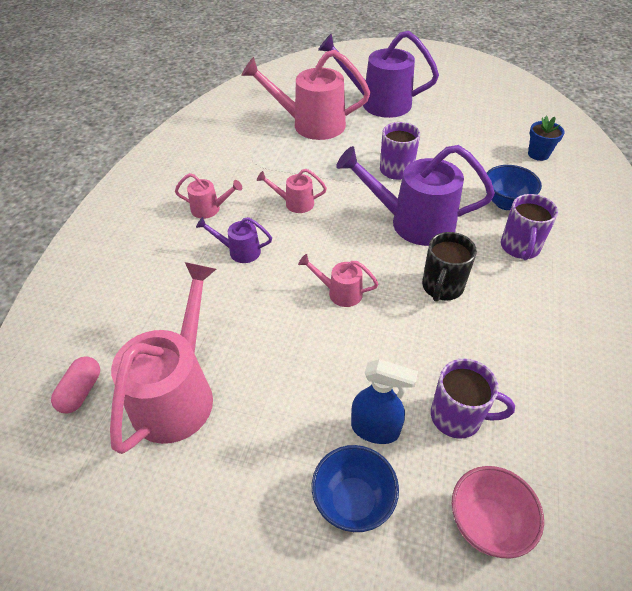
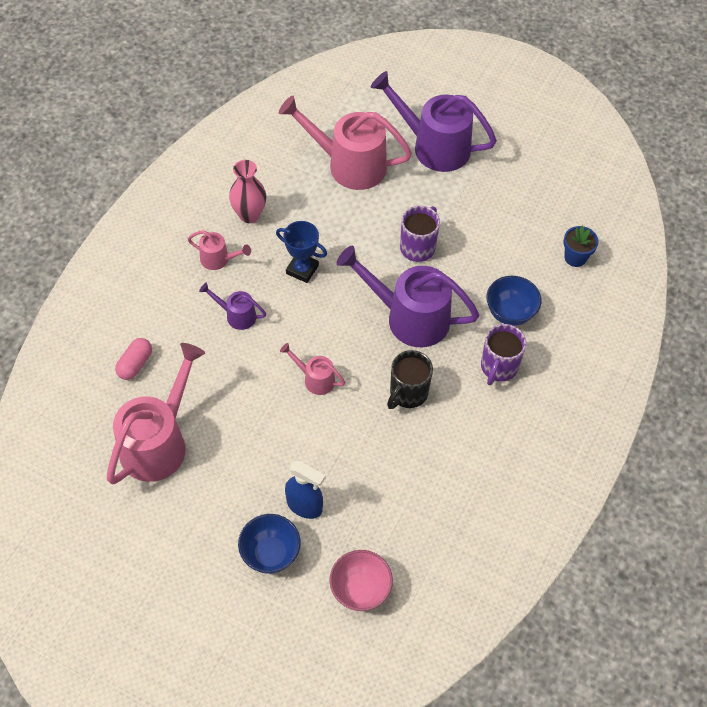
camera: 10 degrees right, 10 degrees up
(81, 391) = (83, 424): pink capsule -> pink capsule (135, 364)
(231, 171) = (249, 215): none -> pink vase
(294, 203) = (302, 269): pink watering can -> blue trophy
(458, 417) = (372, 510): purple mug -> none

